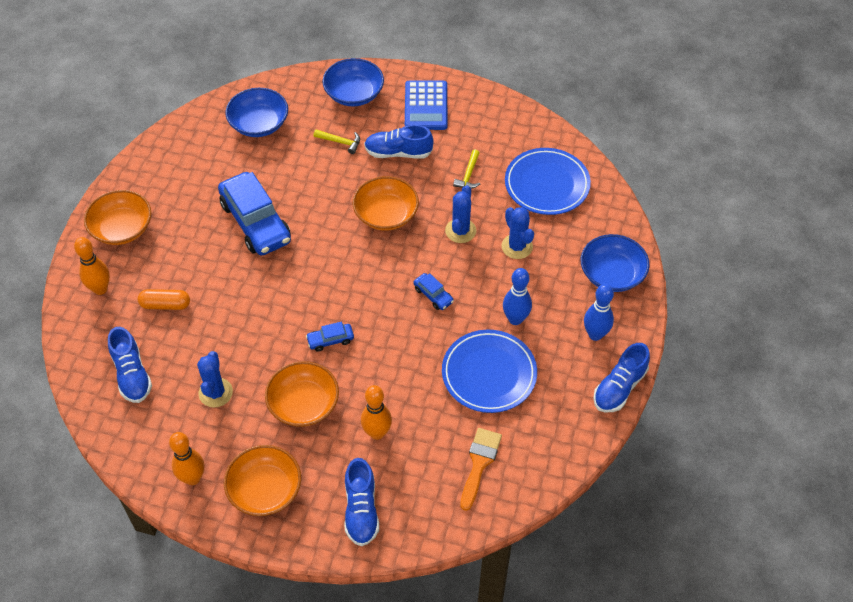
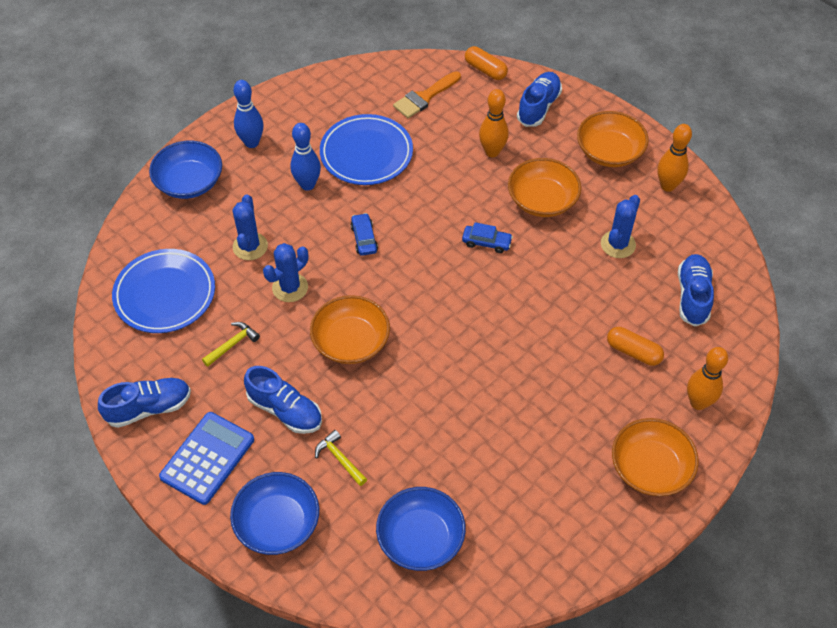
camera: 150 degrees left, 0 degrees up
(255, 222) = (494, 401): blue car -> none
(441, 531) = (485, 70): none -> orange capsule
(619, 387) = (270, 98): blue shoe -> blue shoe (149, 408)

